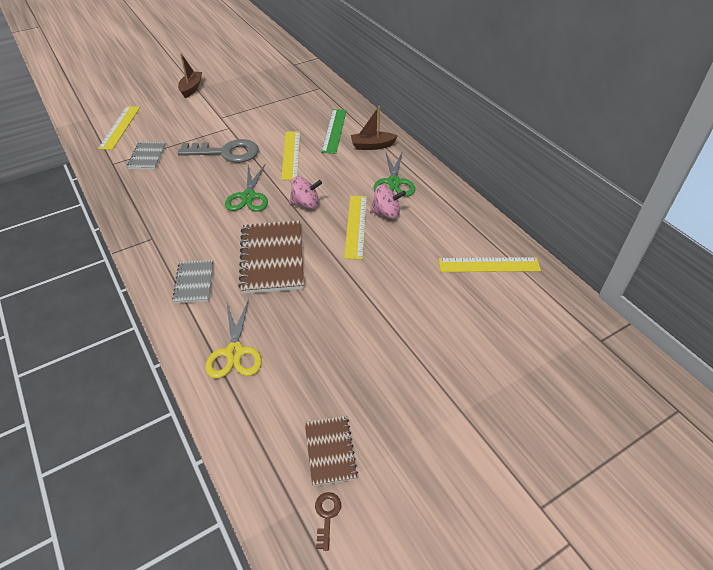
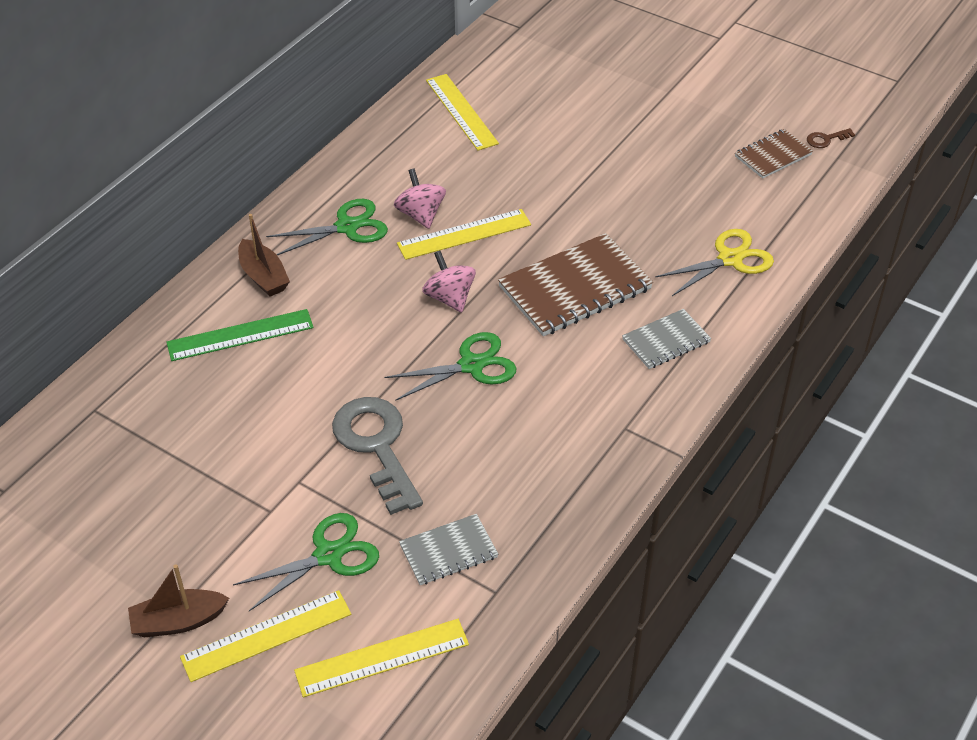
camera: 115 degrees left, 0 degrees up
(182, 126) = (328, 555): none -> green scissors
(291, 155) = (338, 361): yellow ruler -> yellow ruler (266, 635)

